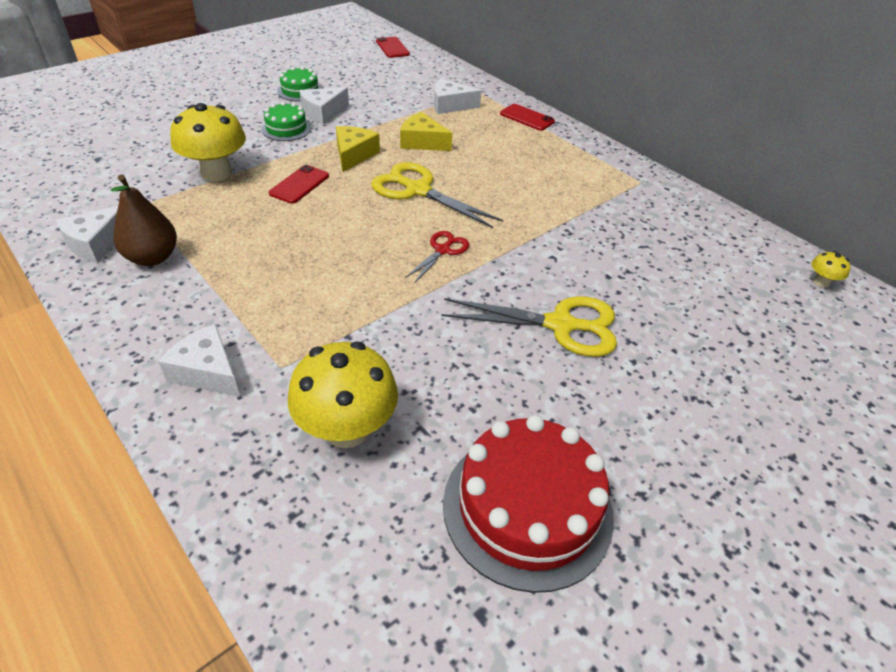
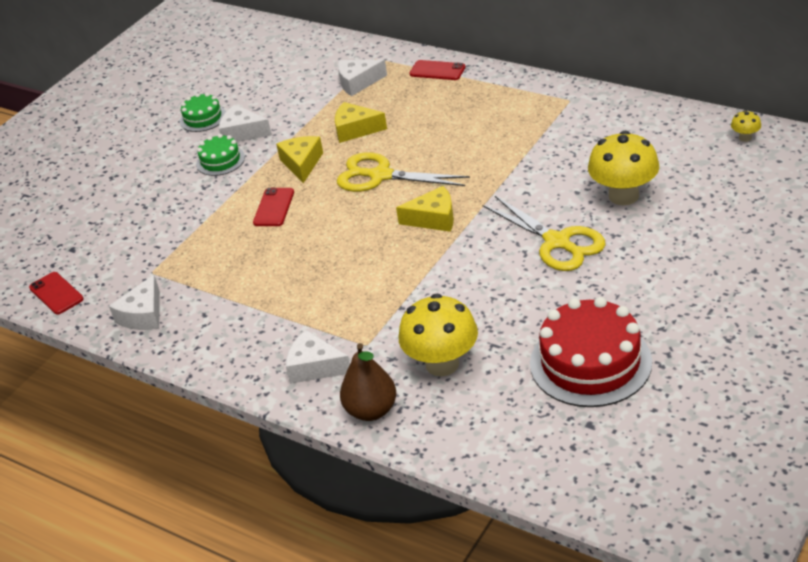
camera: 10 degrees left, 5 degrees down
(152, 258) = (200, 309): brown pear -> brown pear (371, 410)
(216, 173) = (192, 223): yellow mushroom -> yellow mushroom (623, 196)
(323, 113) = (242, 133): white cheese -> white cheese turned 75 degrees clockwise
(392, 48) = (259, 37): red phone -> red phone (56, 293)
(443, 250) = (433, 219): red scissors -> yellow cheese
(560, 325) = (557, 242): yellow scissors -> yellow scissors turned 60 degrees clockwise

